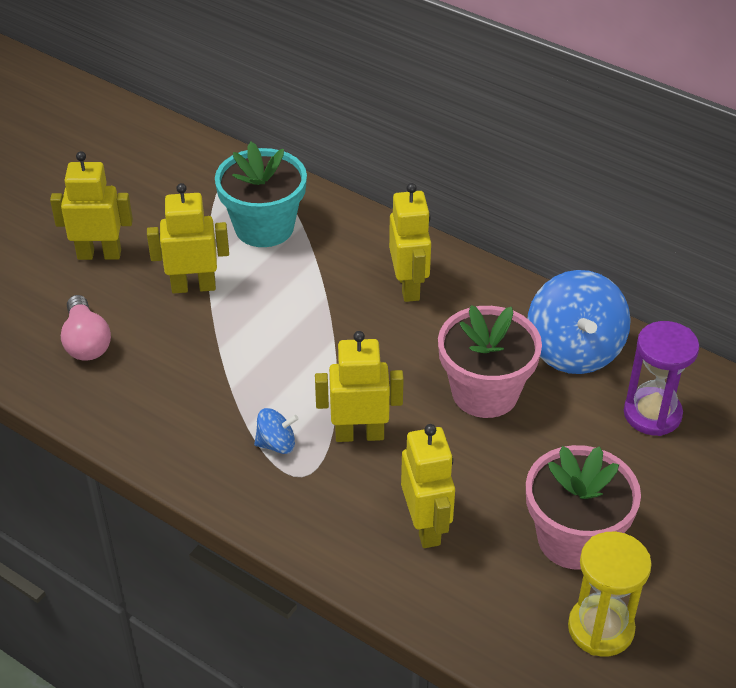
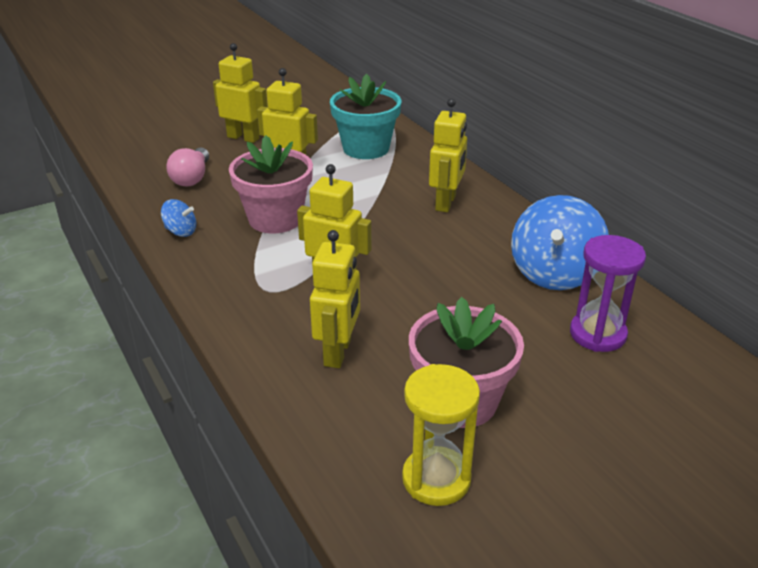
camera: 25 degrees right, 10 degrees down
(276, 444) = (268, 266): blue spinning top -> blue spinning top (181, 232)
(485, 393) = (457, 280): pink flower pot -> pink flower pot (275, 219)

